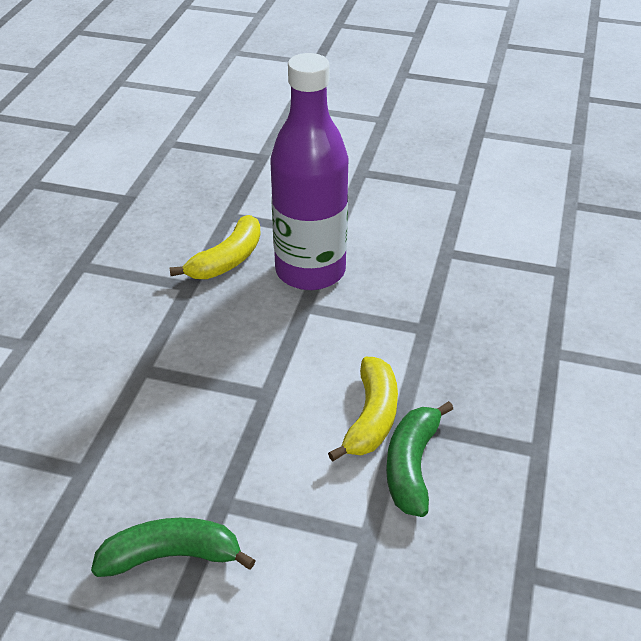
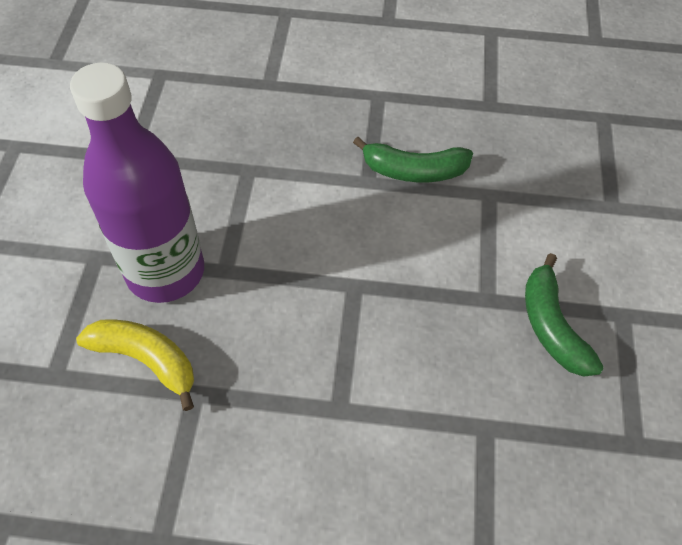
camera: 100 degrees left, 15 degrees up
(371, 417) = (367, 201): yellow banana -> none

